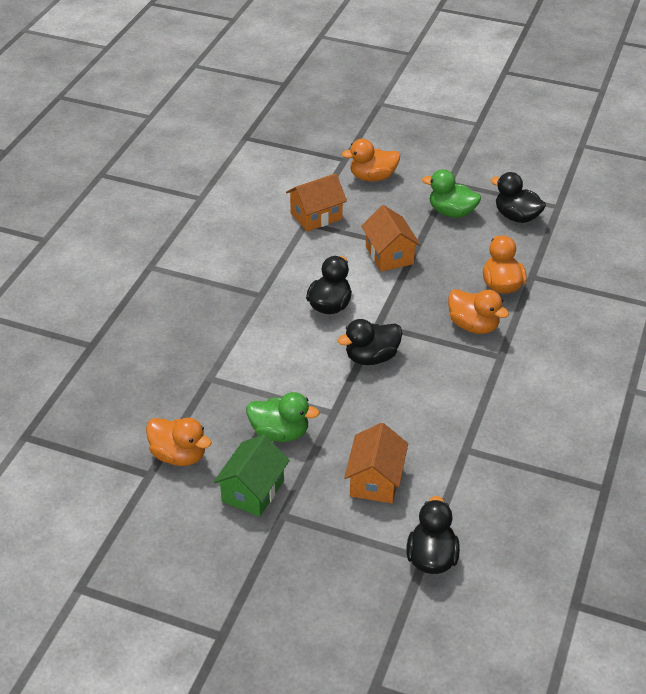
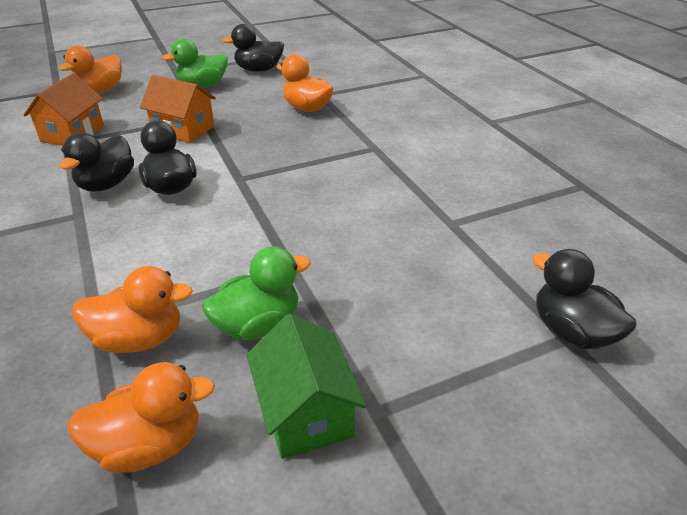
camera: 45 degrees left, 5 degrees down
(371, 357) = (267, 204): black duck -> black duck (107, 184)
(375, 480) = (418, 300): orange house -> none
(473, 325) = (323, 140): orange duck -> orange duck (139, 339)

